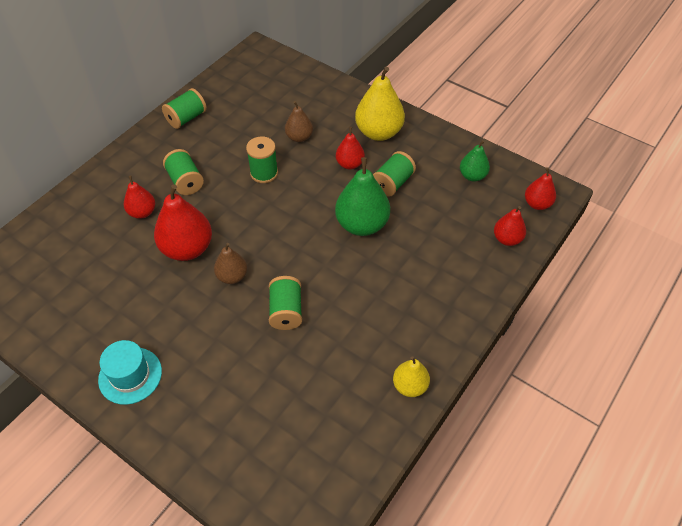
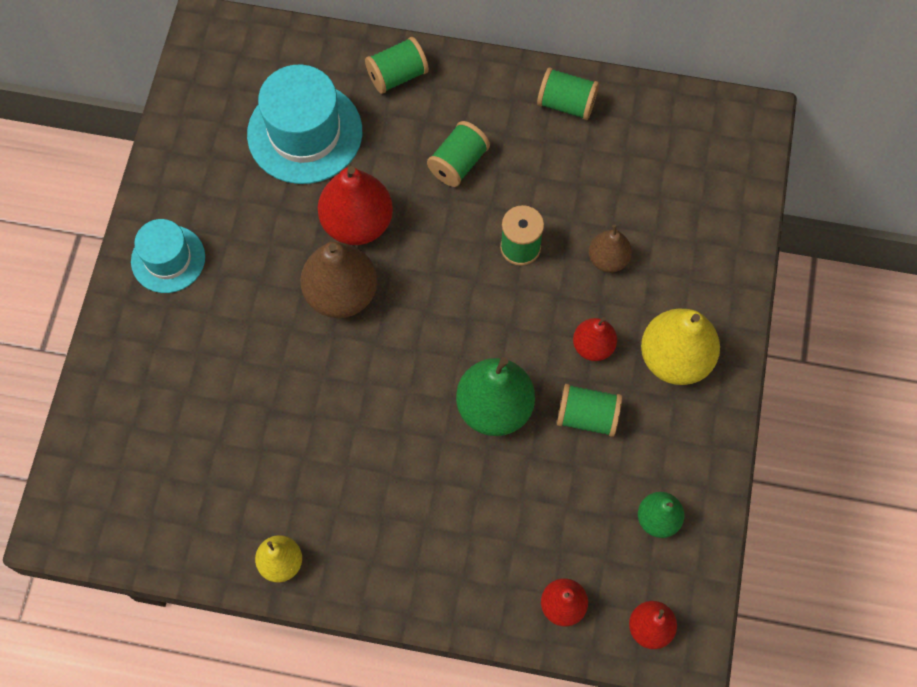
camera: 65 degrees right, 15 degrees up
(98, 253) = (305, 133): none -> turquoise hat
(142, 212) = (386, 143): red pear -> none
(232, 276) = (341, 294): brown pear -> brown pear, size x1.75
(286, 311) = (320, 378): green spool -> green spool (397, 75)

